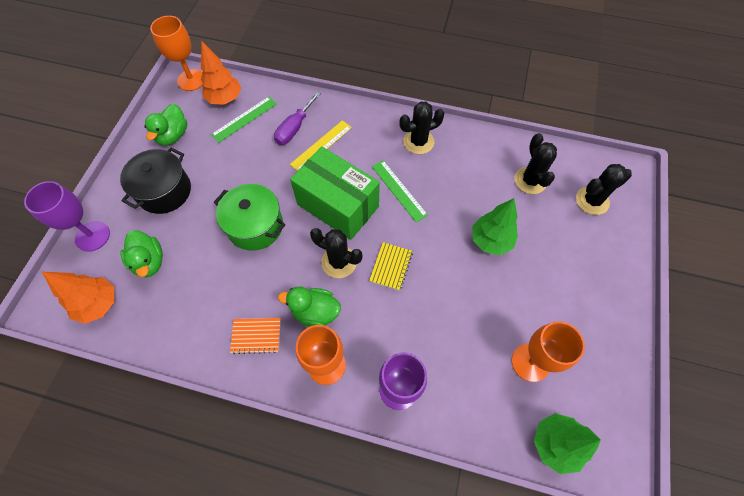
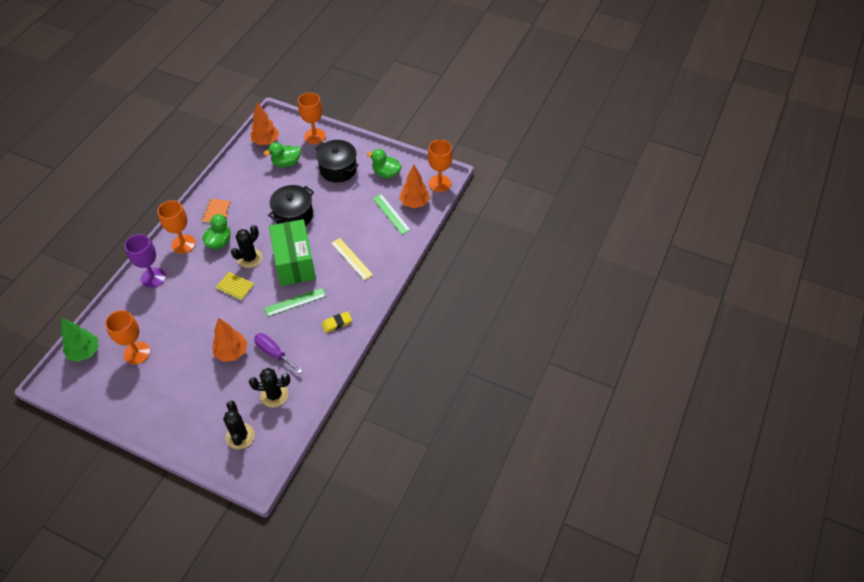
camera: 100 degrees right, 10 degrees down
(92, 236) = (314, 136): purple goblet -> orange goblet
(255, 226) = (293, 215): green pot -> black pot
(294, 128) = (373, 244): purple screwdriver -> purple screwdriver (273, 353)
(338, 205) = (294, 263): green box -> green box turned 60 degrees counterclockwise
(418, 142) = (337, 323): black cactus -> yellow eraser
(490, 241) = (232, 352): green tree -> orange tree

